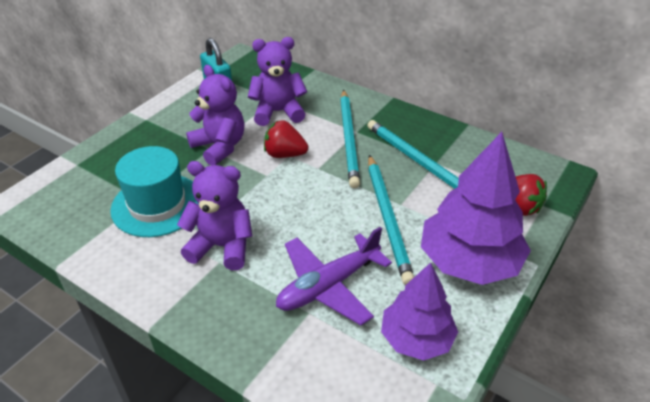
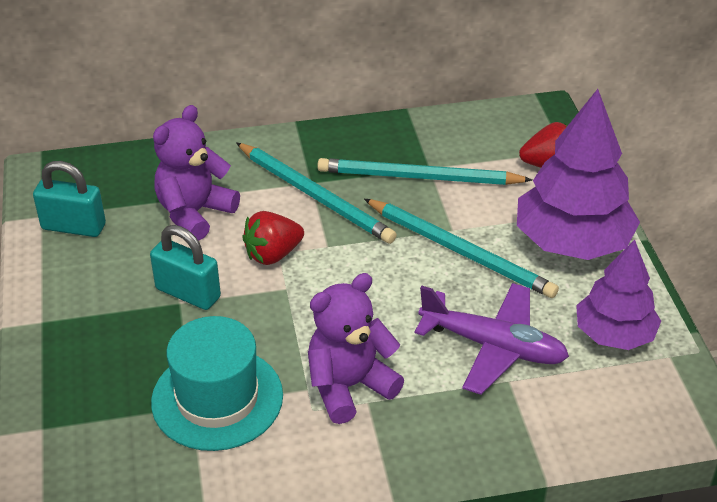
camera: 45 degrees left, 0 degrees up
(219, 147) = (188, 293): purple teddy bear -> turquoise padlock
(328, 286) = (493, 346): purple plane -> purple plane turned 75 degrees counterclockwise

